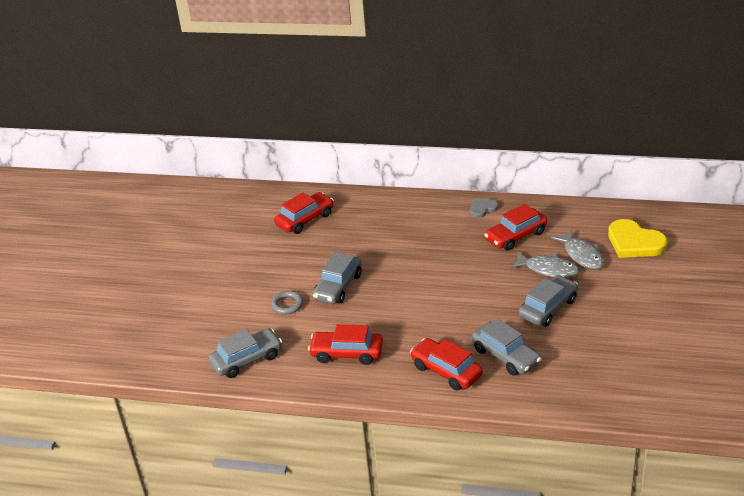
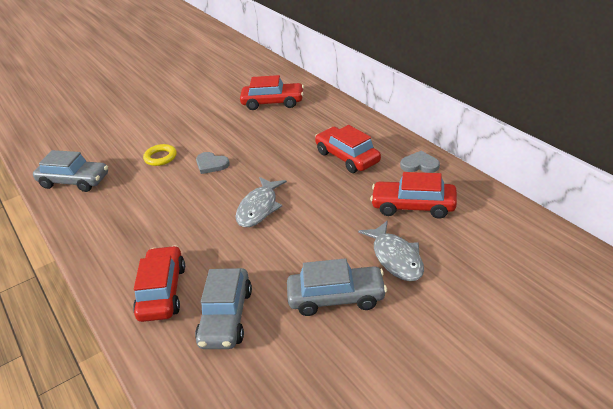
camera: 45 degrees right, 0 degrees up
(287, 305) = (160, 157): grey ring -> yellow ring
(338, 286) = (211, 164): grey car -> grey heart
(347, 353) = (129, 221): red car -> red car (347, 157)
(581, 255) = (452, 265): grey fish -> grey fish (259, 208)
(634, 242) = (535, 290): yellow heart -> none

